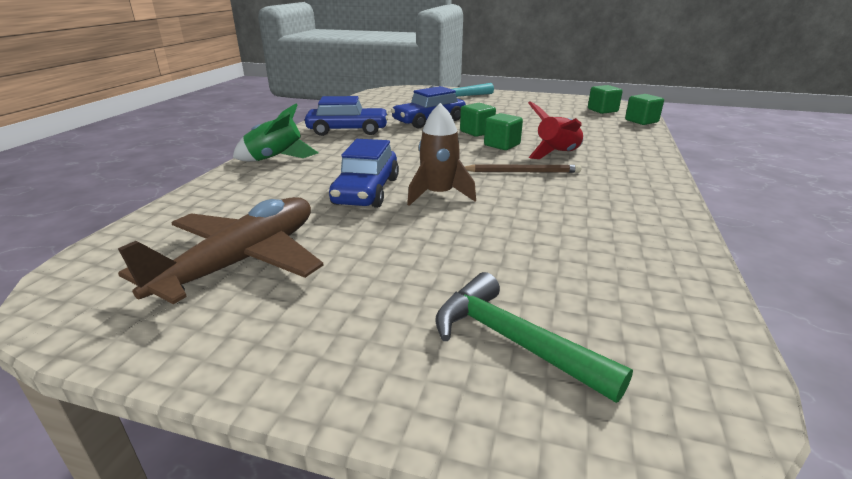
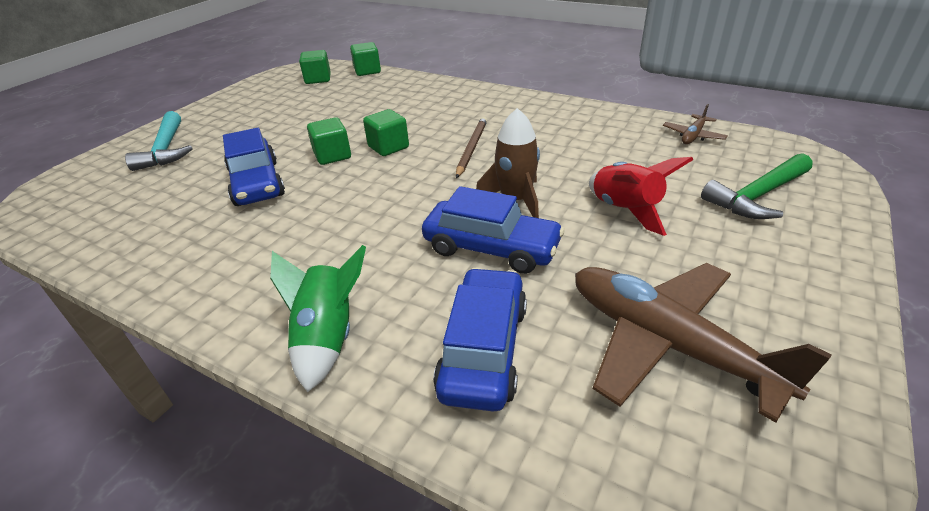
camera: 75 degrees left, 10 degrees up
(348, 130) = (238, 258): blue car -> blue car (484, 349)
(557, 154) = (433, 124): red rocket -> red rocket (625, 210)
(668, 298) = (693, 136): none -> brown plane

